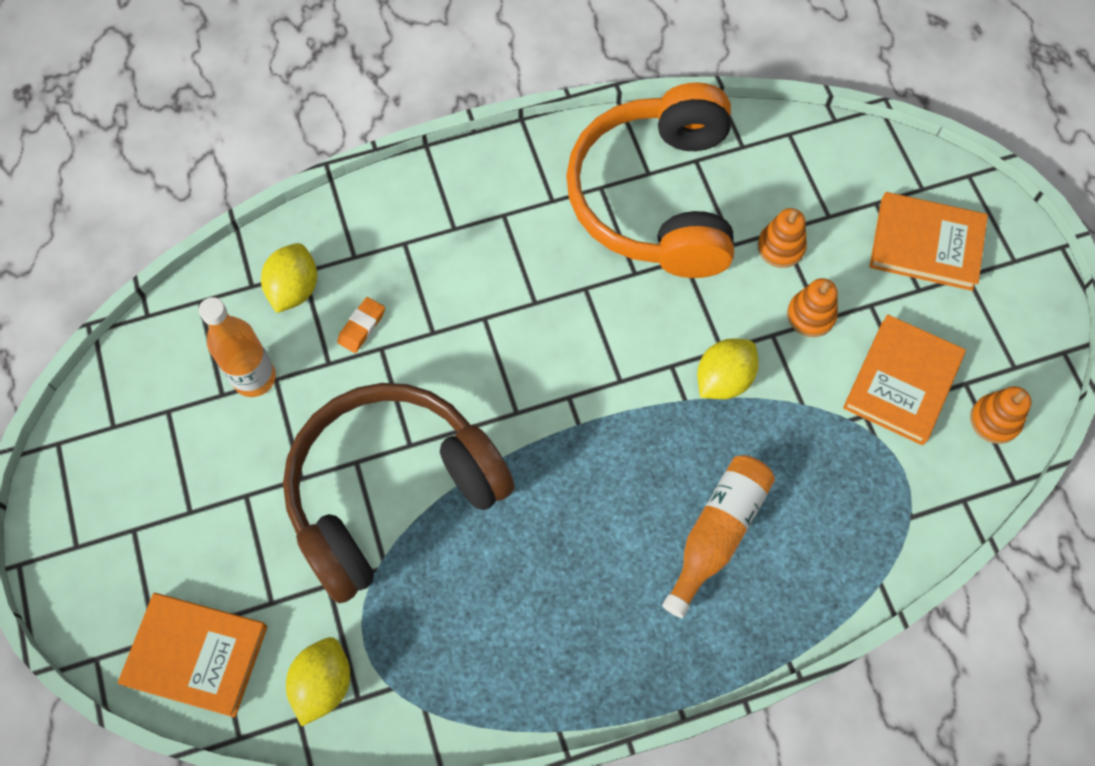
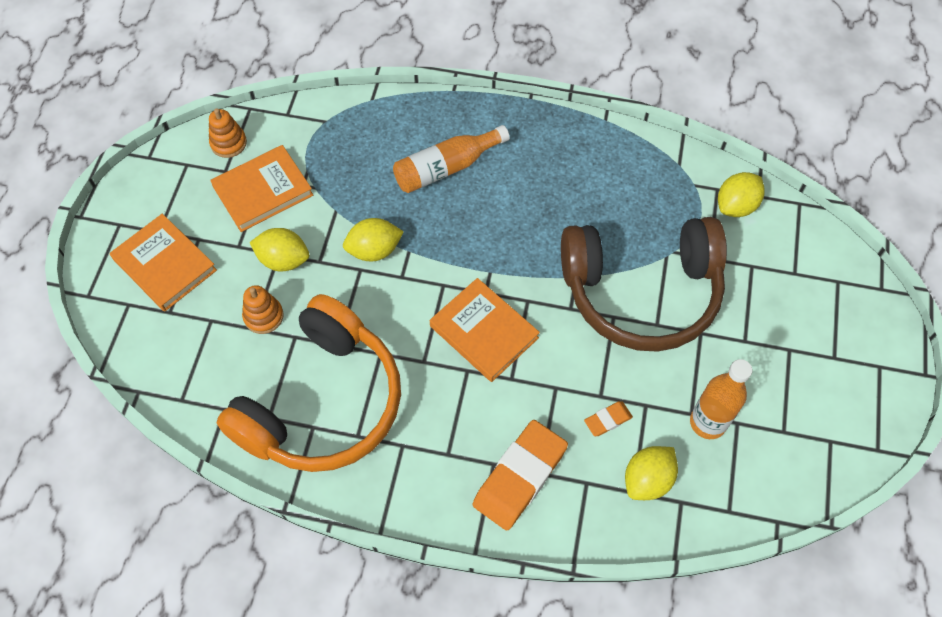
camera: 150 degrees left, 5 degrees down
(196, 655) = (813, 259): orange book -> orange book (484, 332)
(422, 229) = (520, 477): none -> orange eraser
(811, 315) = (283, 260): orange stacking toy -> yellow lemon

